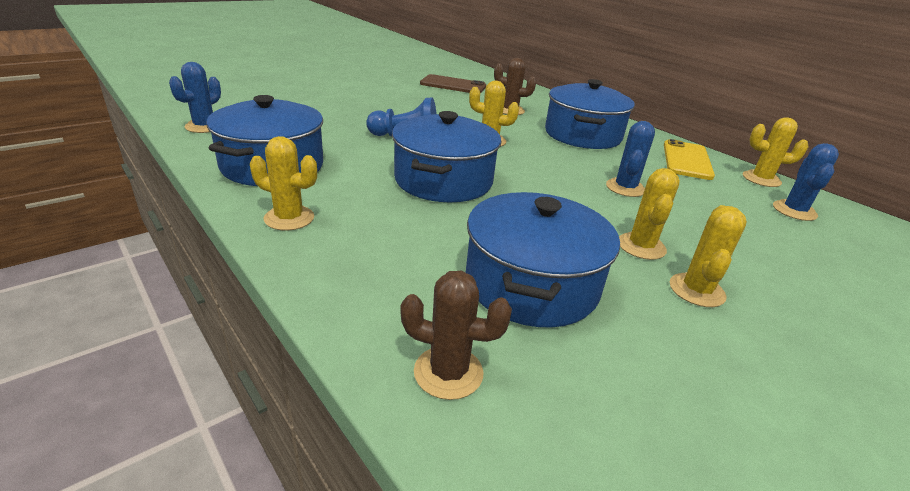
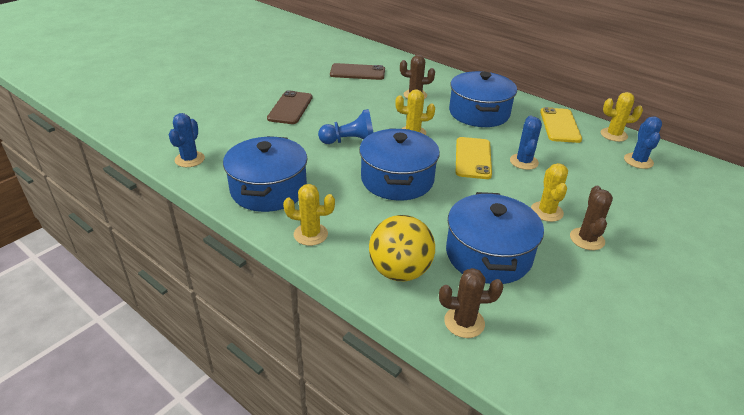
camera: 10 degrees left, 5 degrees up
(356, 102) = (290, 108): none -> brown phone
(385, 282) = (400, 271): none -> yellow ball
(556, 174) = (473, 158): none -> yellow phone
(696, 290) = (587, 239): yellow cactus -> brown cactus

